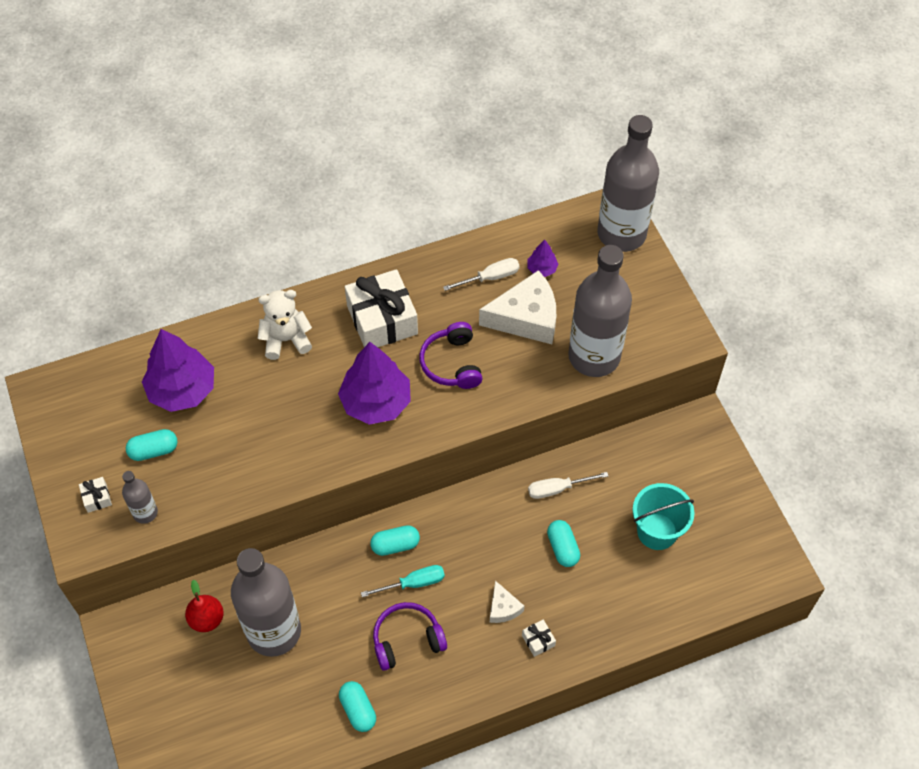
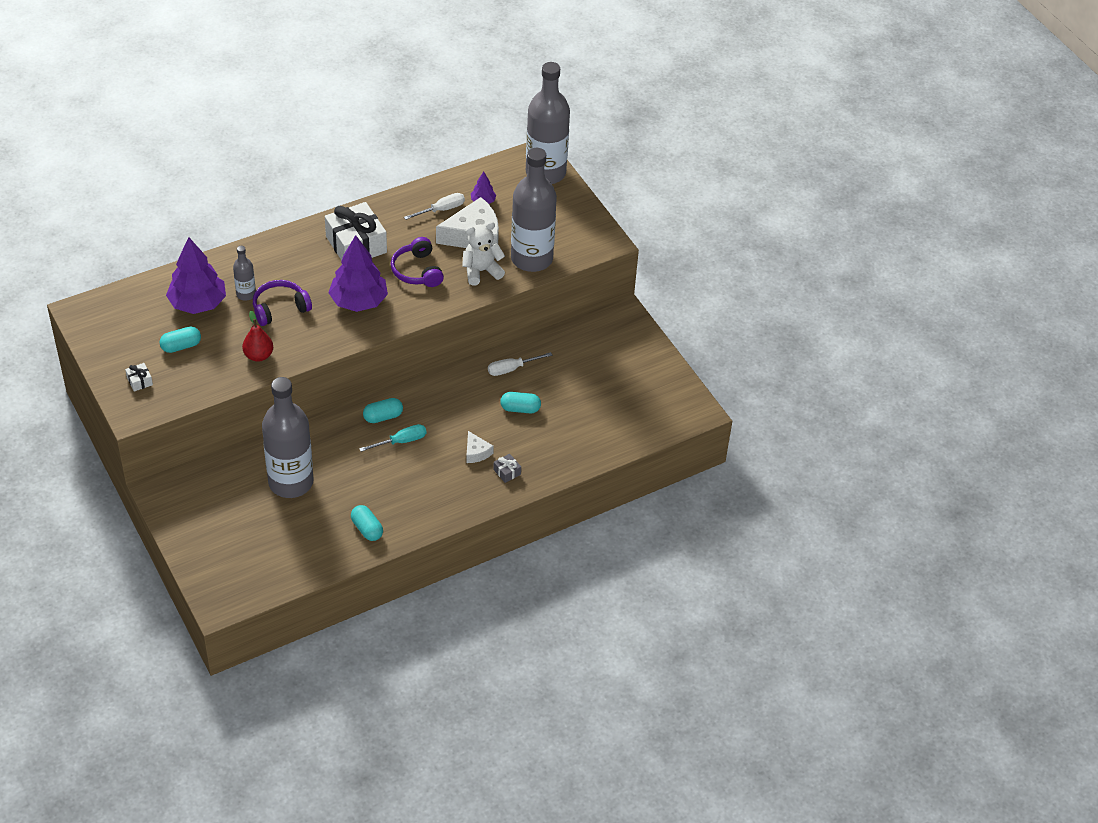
camera: 10 degrees left, 10 degrees down
(145, 513) = (181, 388): grey bottle -> grey bottle (246, 294)
(207, 619) = (234, 478): red pear -> red pear (258, 355)
(286, 340) = (278, 263): white teddy bear -> white teddy bear (481, 271)
(407, 639) = (401, 479): purple headphones -> purple headphones (280, 308)
(538, 640) = (507, 472): white gift -> grey gift
(562, 548) = (520, 409): turquoise capsule -> turquoise capsule turned 60 degrees counterclockwise
(657, 531) = (595, 392): turquoise bucket -> none

